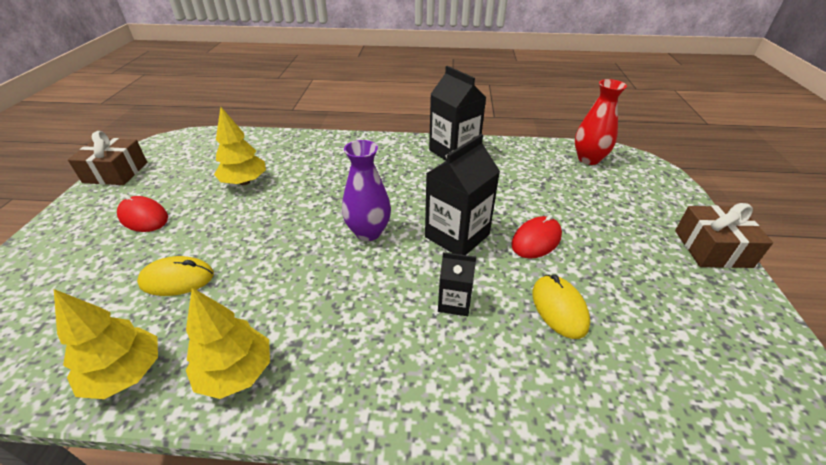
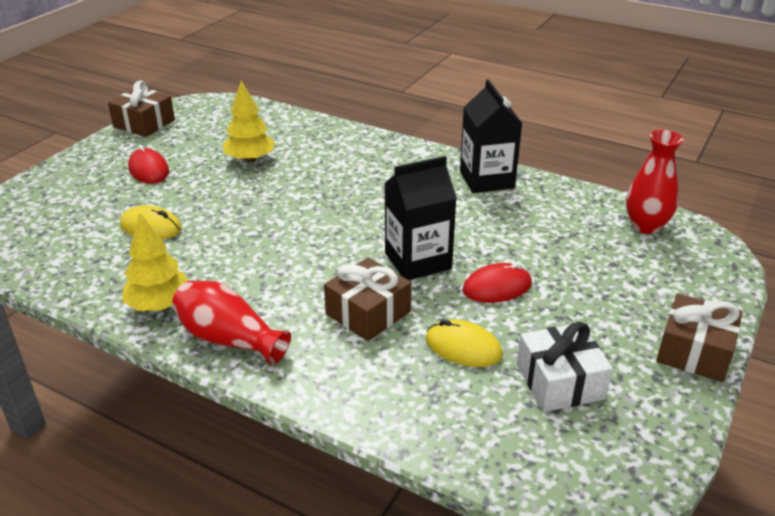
camera: 25 degrees right, 5 degrees down
(126, 374) = (85, 281): yellow tree -> none
(340, 386) = (229, 339): none -> red vase
(368, 232) = (334, 234): purple vase -> none
(454, 302) = (368, 313): black carton -> brown gift
(559, 308) = (463, 347): yellow mouse -> yellow mouse turned 75 degrees counterclockwise
(656, 312) = (560, 381): none -> white gift

